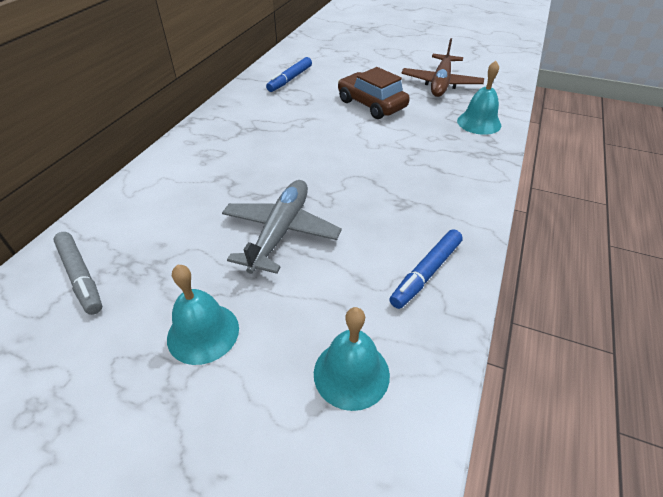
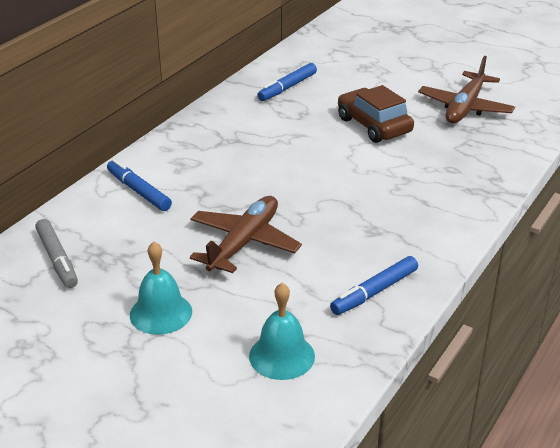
camera: 10 degrees right, 10 degrees down
(167, 187) = (138, 191): none -> blue marker
(280, 232) = (244, 243): grey plane -> brown plane
(479, 123) = (491, 157): turquoise bell -> none

